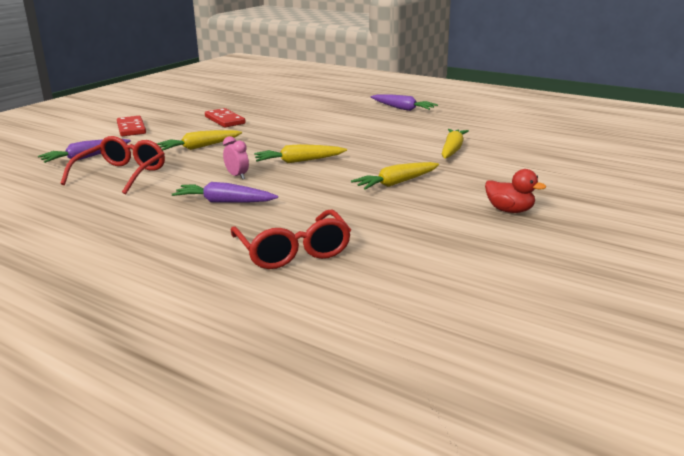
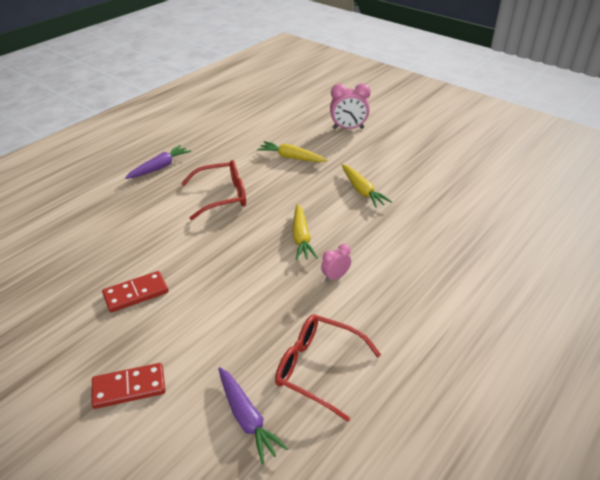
camera: 85 degrees left, 15 degrees up
(199, 147) = (237, 309): yellow carrot -> none
(224, 202) = (398, 283): purple carrot -> none
(293, 251) = (487, 245): red glasses -> red glasses (221, 196)
(510, 210) = (413, 154): red duck -> none
(551, 172) = (348, 128): none -> pink clock

